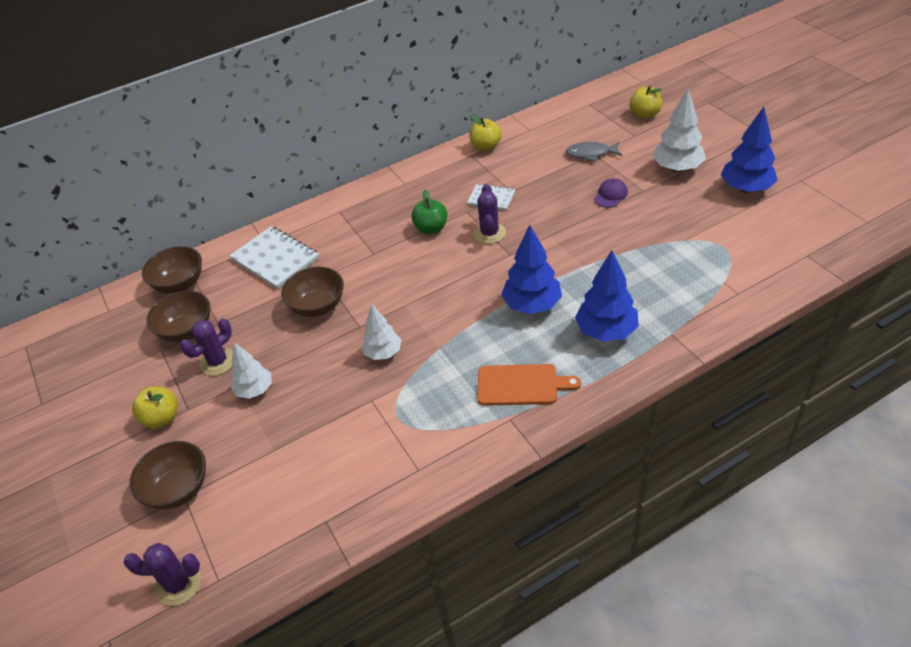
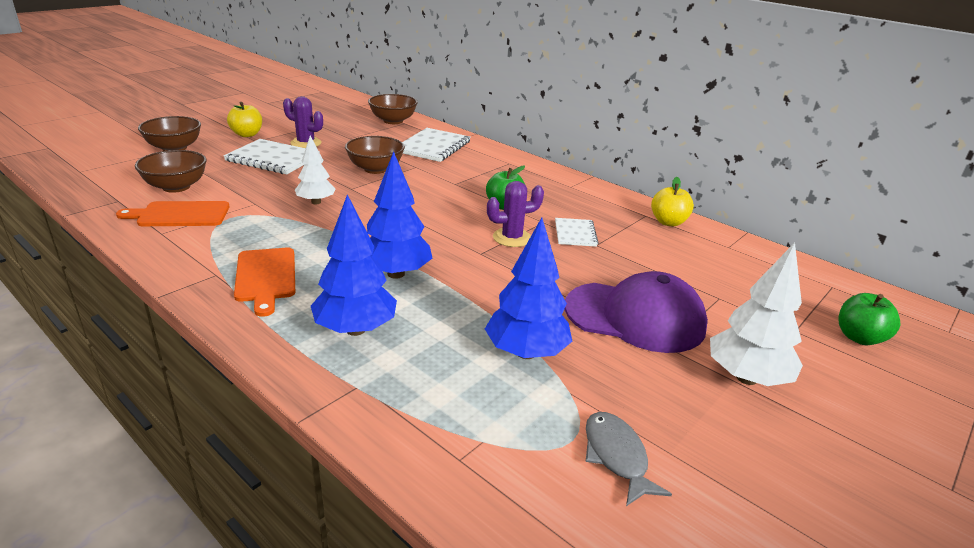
camera: 65 degrees right, 15 degrees down
(178, 584) = (83, 160): purple cactus -> none
(187, 330) = (340, 129): brown bowl -> brown bowl (176, 187)
(255, 390) = (273, 159): white tree -> white notebook
(380, 459) = (180, 215): none -> orange cutting board
(591, 154) = (716, 295): grey fish -> grey fish (616, 456)
(610, 195) = (635, 317): purple cap -> purple cap, size x2.35
(644, 115) = (859, 337): yellow apple -> green apple
(746, 189) = (751, 466): blue tree -> blue tree (526, 352)

